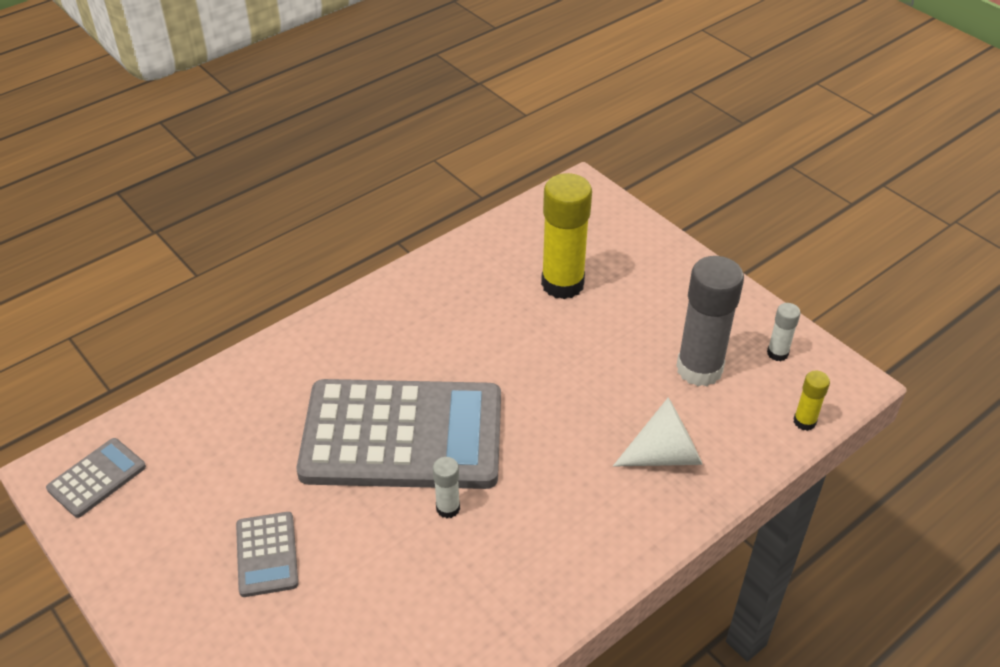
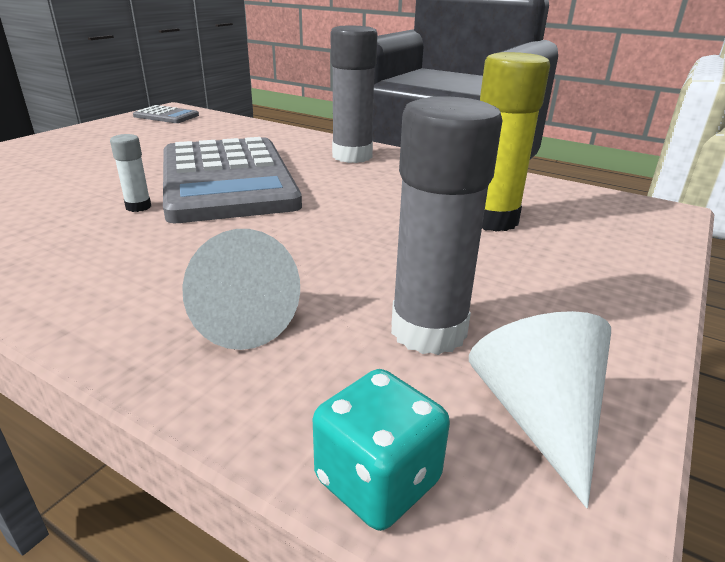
camera: 70 degrees right, 15 degrees down
(267, 554) = (93, 158): grey calculator -> none
(372, 326) = (352, 156): none -> grey glue stick
(777, 353) = (538, 417): white glue stick -> white cone
(804, 421) = (377, 480): yellow glue stick -> turquoise dice

